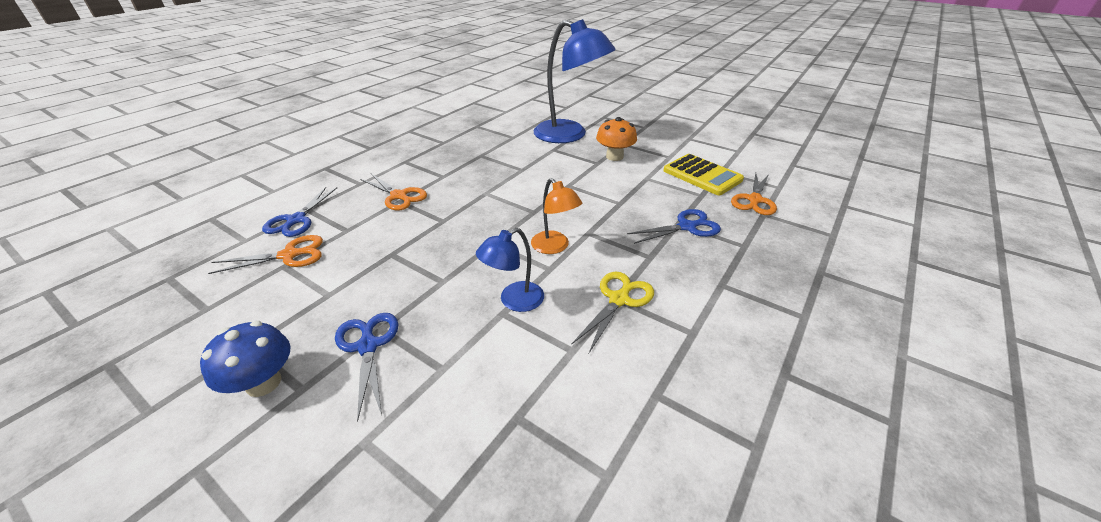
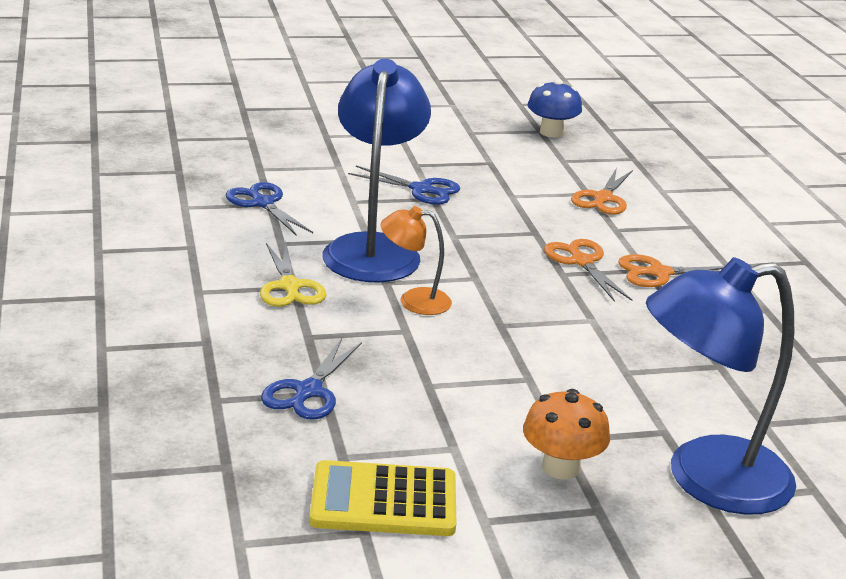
camera: 130 degrees right, 10 degrees down
(263, 383) = (441, 158): blue mushroom -> blue mushroom (551, 132)
(296, 220) = (674, 216): blue scissors -> blue scissors (263, 203)
(514, 301) = (373, 249): blue lamp -> blue lamp, size x2.01
(754, 200) = (259, 488): orange scissors -> orange scissors (582, 262)

